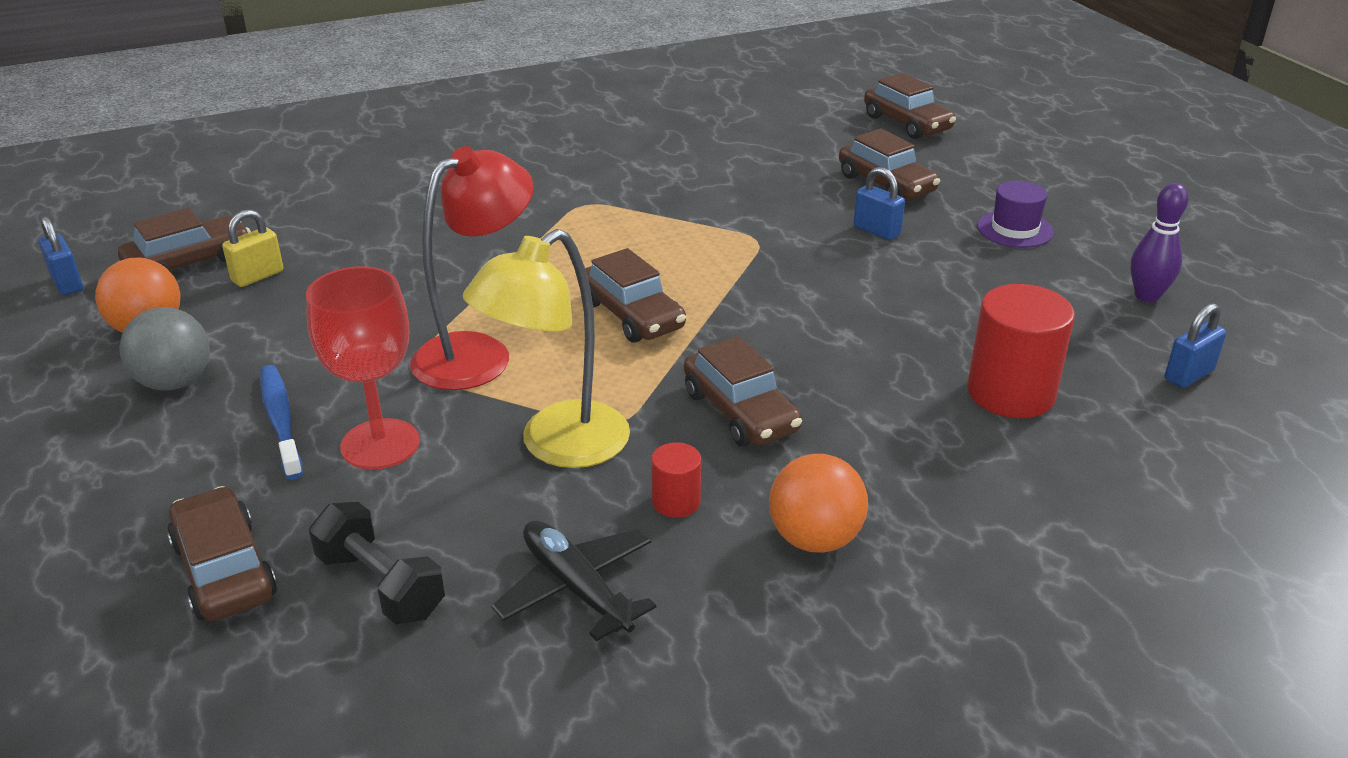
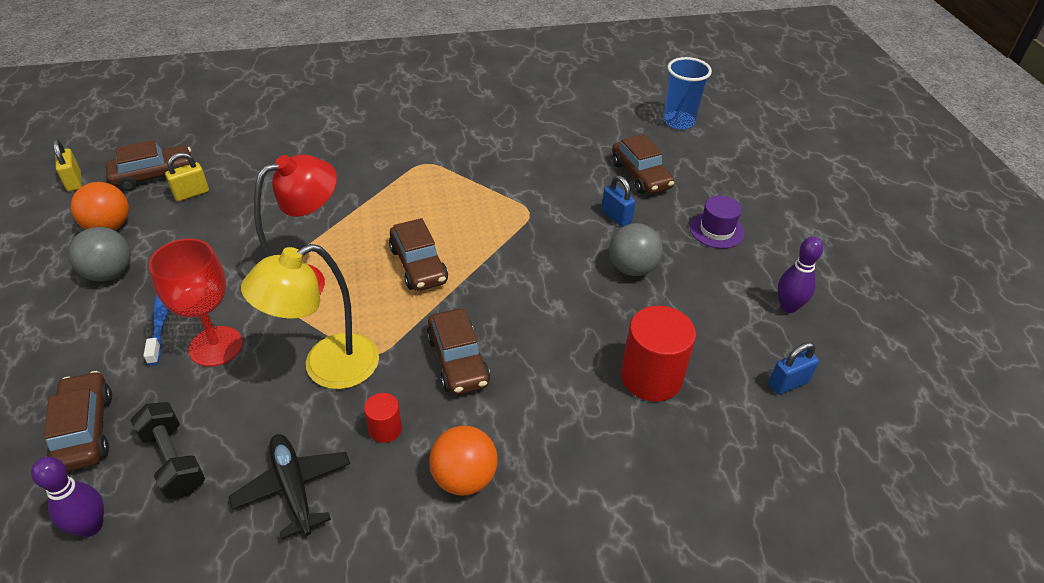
camera: 10 degrees right, 10 degrees up
(67, 284) = (74, 181): blue padlock -> yellow padlock
(289, 682) = (90, 526): none -> purple bowling pin
(907, 123) = (678, 122): brown car -> blue cup
(926, 282) = (632, 268): none -> grey ball

